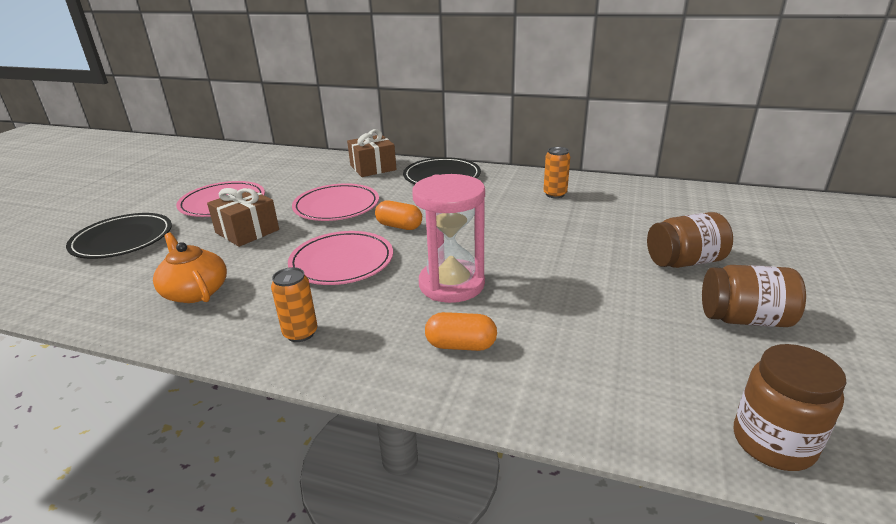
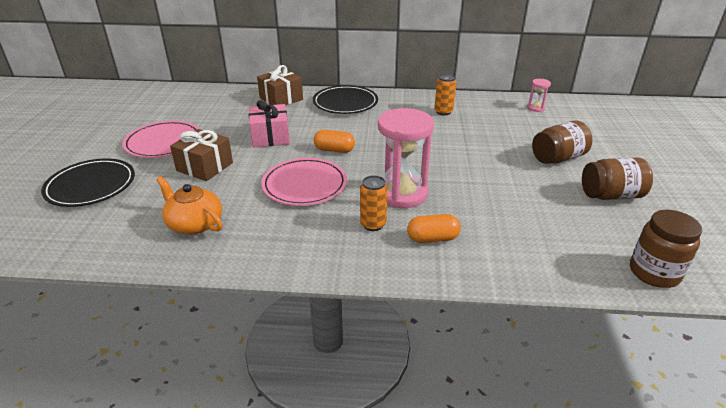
camera: 15 degrees left, 5 degrees up
(300, 333) = (306, 246): orange can -> orange can (373, 224)
(336, 206) = (270, 137): pink plate -> pink gift
(680, 198) = (536, 108): none -> pink hourglass

